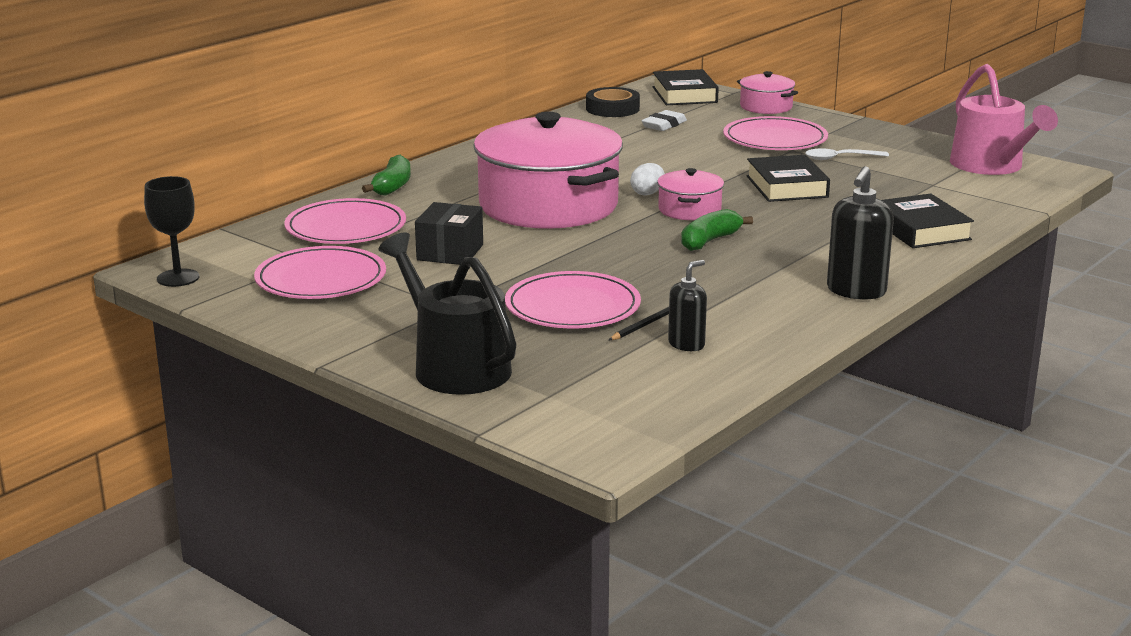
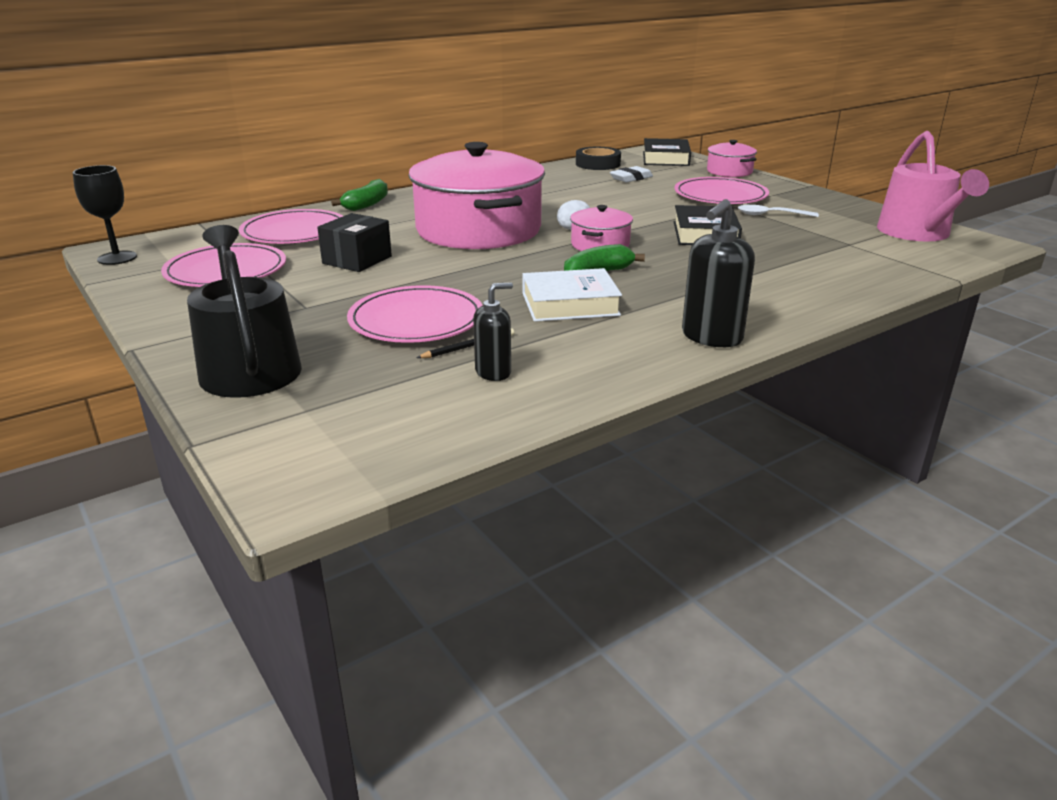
camera: 15 degrees right, 5 degrees up
(706, 275) = (570, 304): none -> white book
(920, 230) = (815, 283): black book -> none

